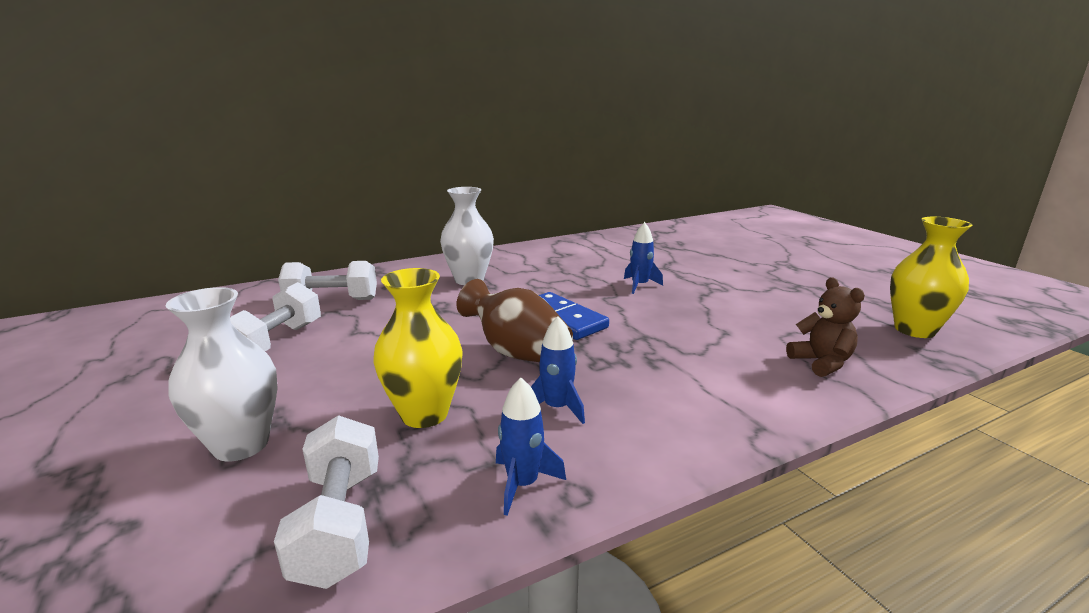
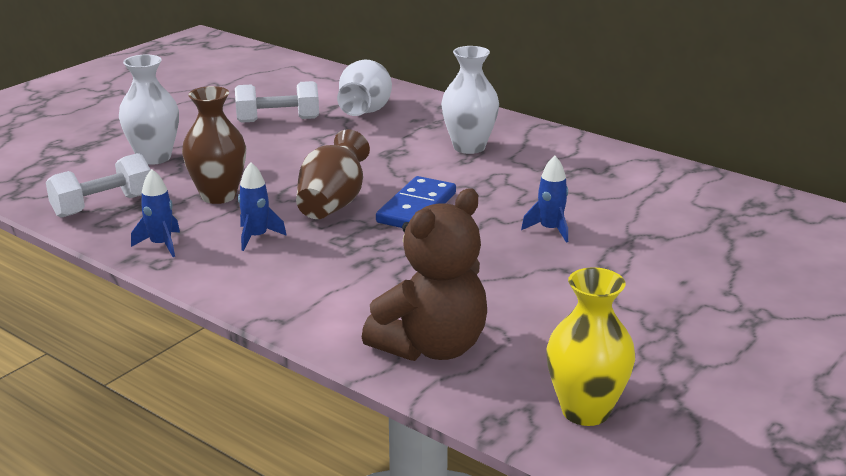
camera: 65 degrees right, 5 degrees up
(332, 300) = (365, 111): white dumbbell -> white vase
(424, 414) = (218, 196): yellow vase -> brown vase
(821, 363) = (431, 347): brown teddy bear -> brown teddy bear, size x1.81

